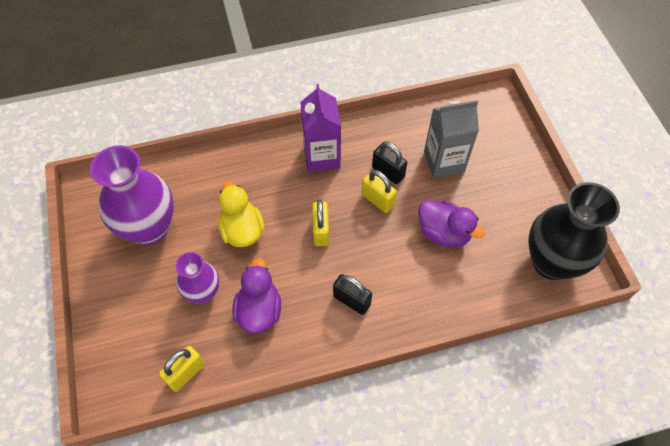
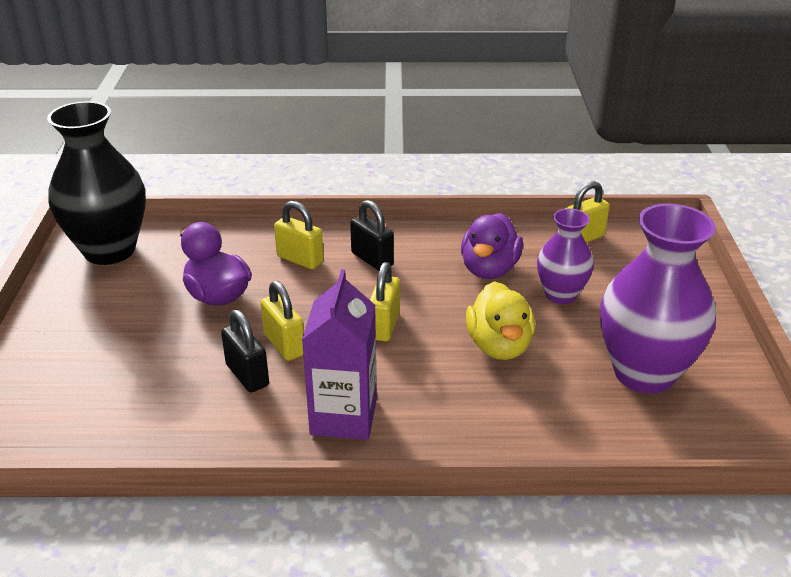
camera: 165 degrees left, 25 degrees down
(406, 287) = (300, 259): none -> yellow padlock
(444, 162) = (151, 372): grey carton -> none

